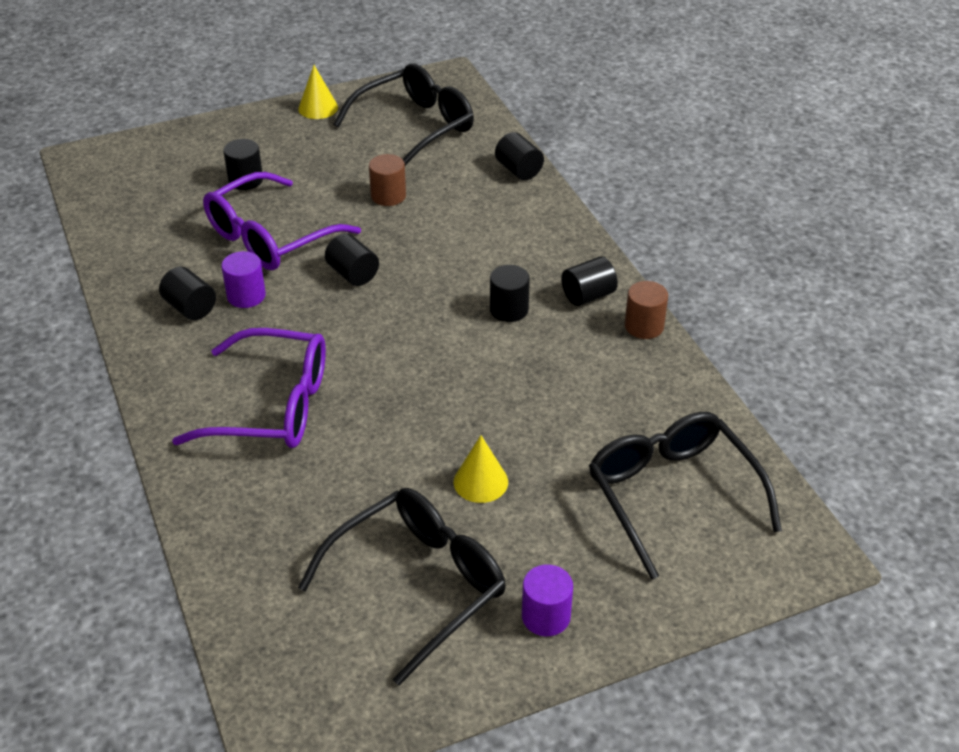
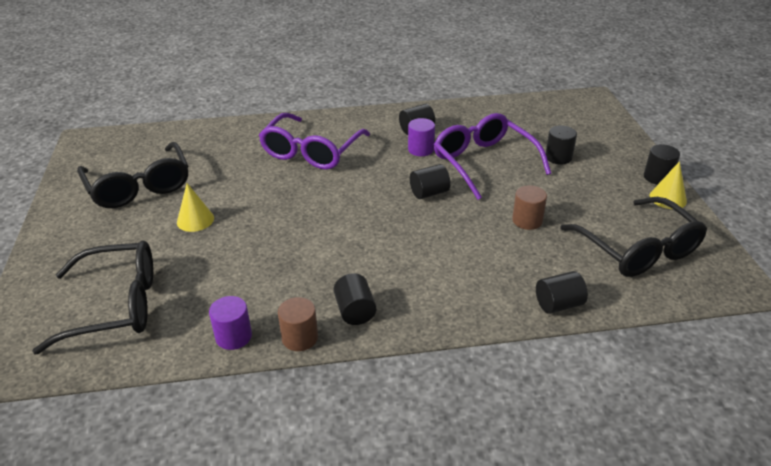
camera: 105 degrees right, 5 degrees down
(509, 309) = (357, 262): black cylinder -> black cylinder (657, 177)
(546, 616) = (76, 228): purple cylinder -> purple cylinder (233, 336)

